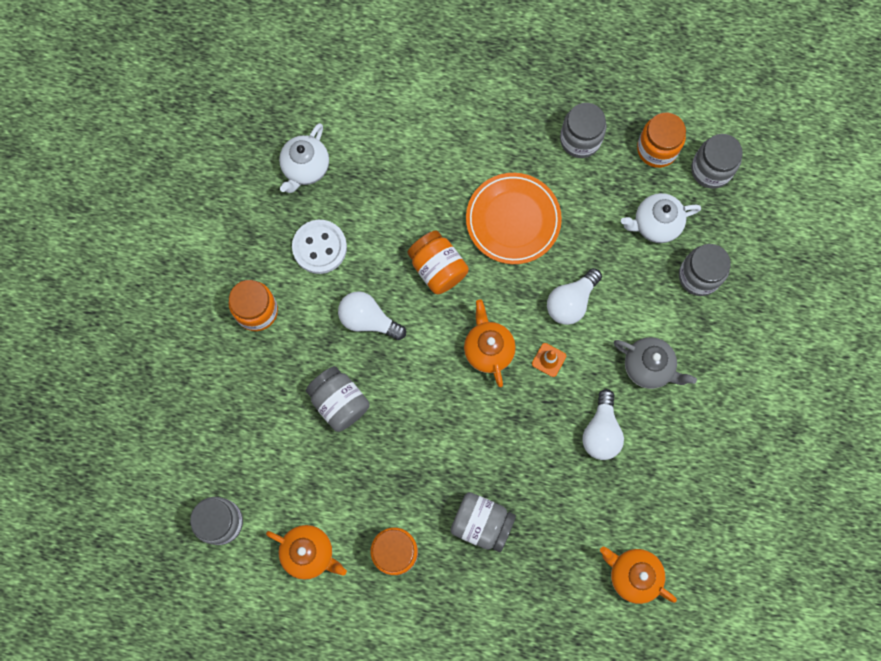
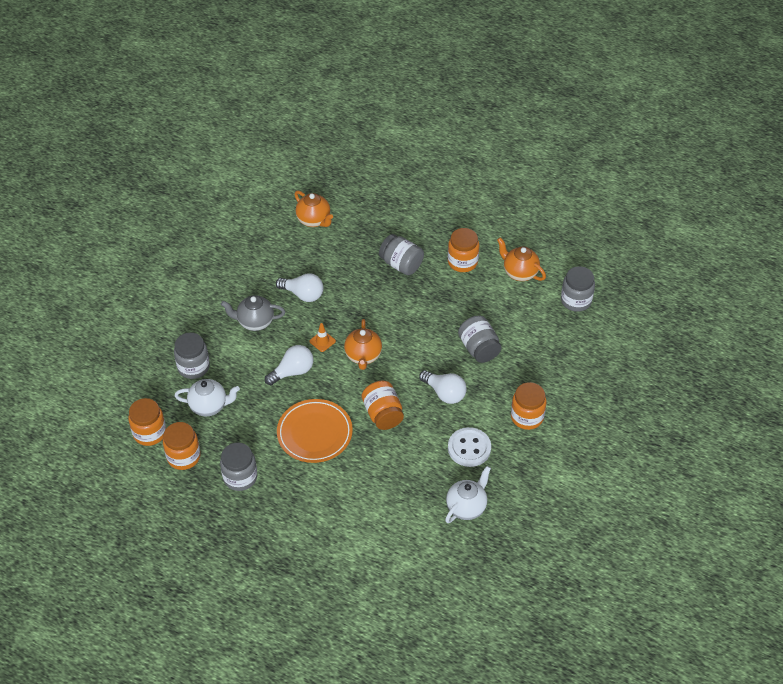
camera: 165 degrees left, 25 degrees down
(601, 431) = (303, 294): white light bulb -> white light bulb turned 90 degrees clockwise
(648, 367) = (255, 322): grey teapot -> grey teapot turned 45 degrees counterclockwise
(711, 170) = (149, 433): grey jar -> orange jar

